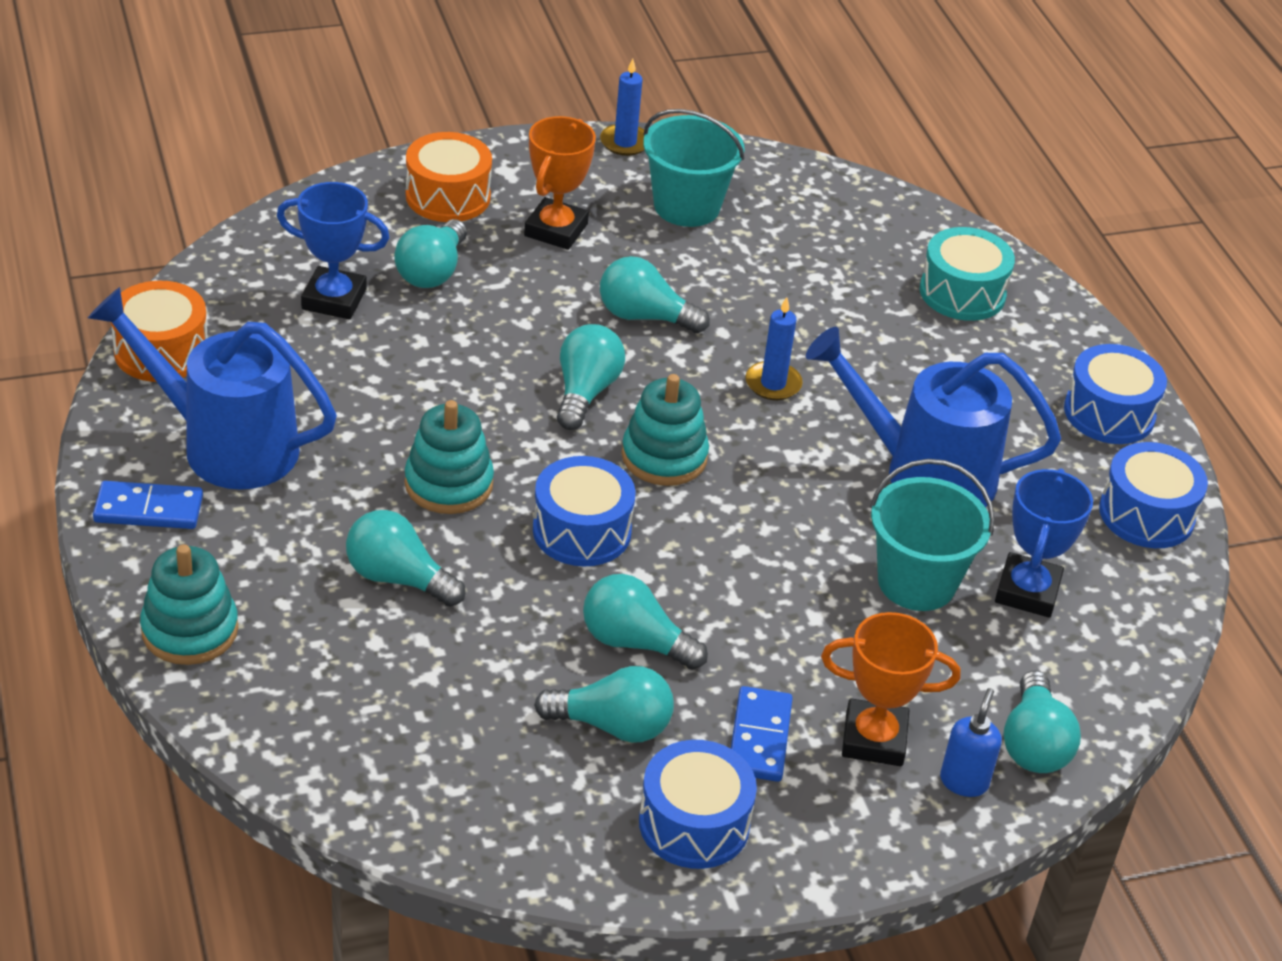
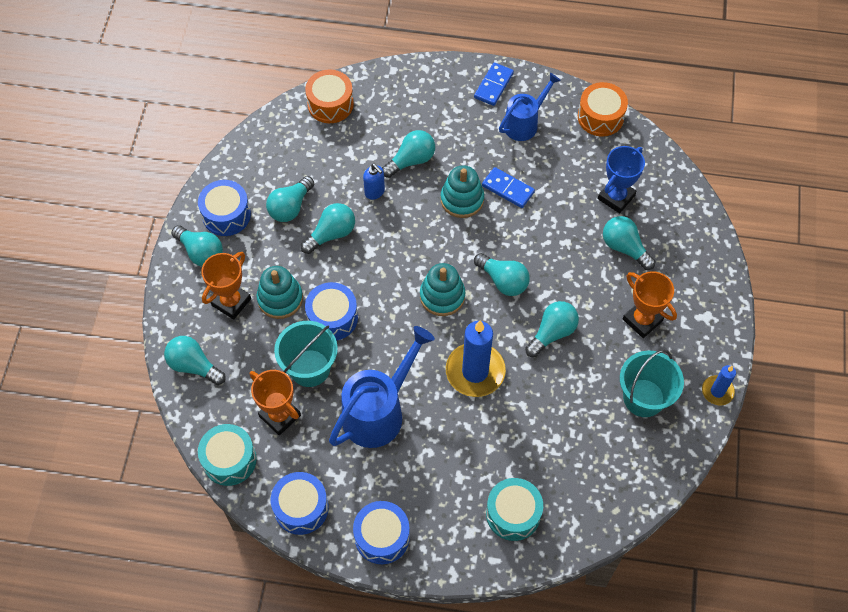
camera: 120 degrees right, 20 degrees up
(190, 630) = (415, 81): turquoise stacking toy -> turquoise stacking toy (280, 299)
(224, 444) = (524, 123): blue watering can -> blue watering can, size x0.63
(448, 196) = (689, 278): orange drum -> orange drum (330, 104)
(582, 531) = (408, 241): blue drum -> blue drum (332, 318)
(759, 737) = (255, 258): blue domino -> blue domino (507, 189)
(773, 384) = (475, 371): blue candle -> blue candle, size x1.85
(804, 831) = (201, 252): none -> turquoise light bulb
(964, 781) = (190, 326): blue soap dispenser -> blue soap dispenser (374, 192)
(1027, 591) = (280, 416): blue trophy -> orange trophy
(1150, 628) = (229, 460): none -> turquoise drum

